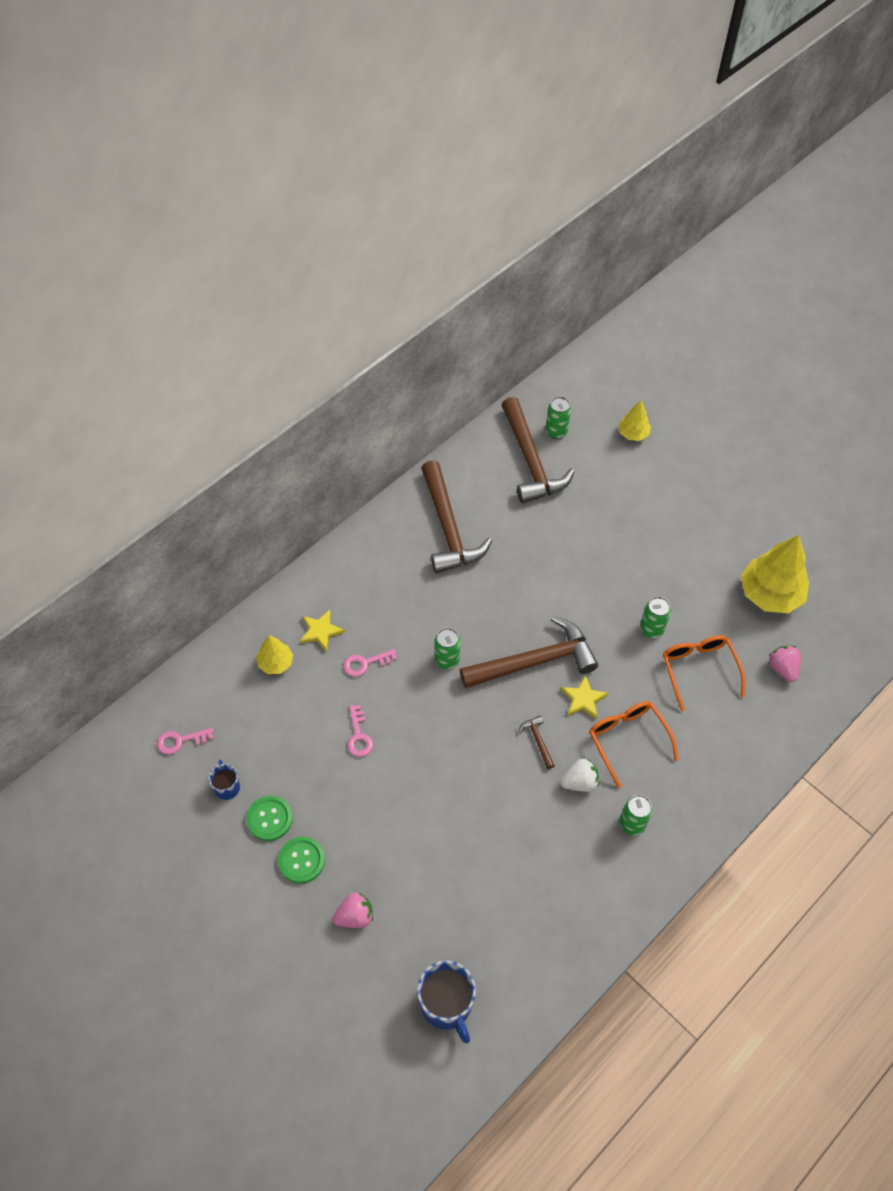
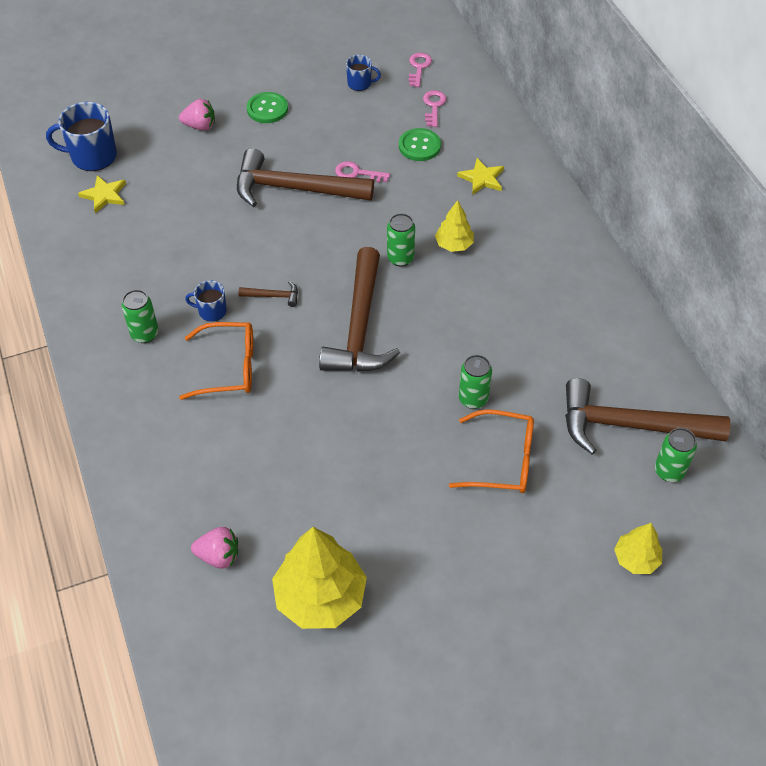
camera: 115 degrees right, 5 degrees down
(269, 819) = (315, 100): green button -> green button (419, 146)
(275, 663) = (463, 140): yellow tree -> yellow tree (454, 245)
(355, 916) = (200, 126): pink strawberry -> pink strawberry turned 90 degrees counterclockwise
(365, 663) = (429, 199): pink key -> pink key (433, 106)
(448, 528) = (563, 313): brown hammer -> brown hammer (294, 189)
(579, 782) = (211, 311): white strawberry -> blue mug
(583, 699) = (294, 349): yellow star -> yellow star (104, 195)
(651, 629) = (340, 446): green can -> green can (473, 399)
(698, 669) = (267, 469): orange glasses -> orange glasses (502, 460)

